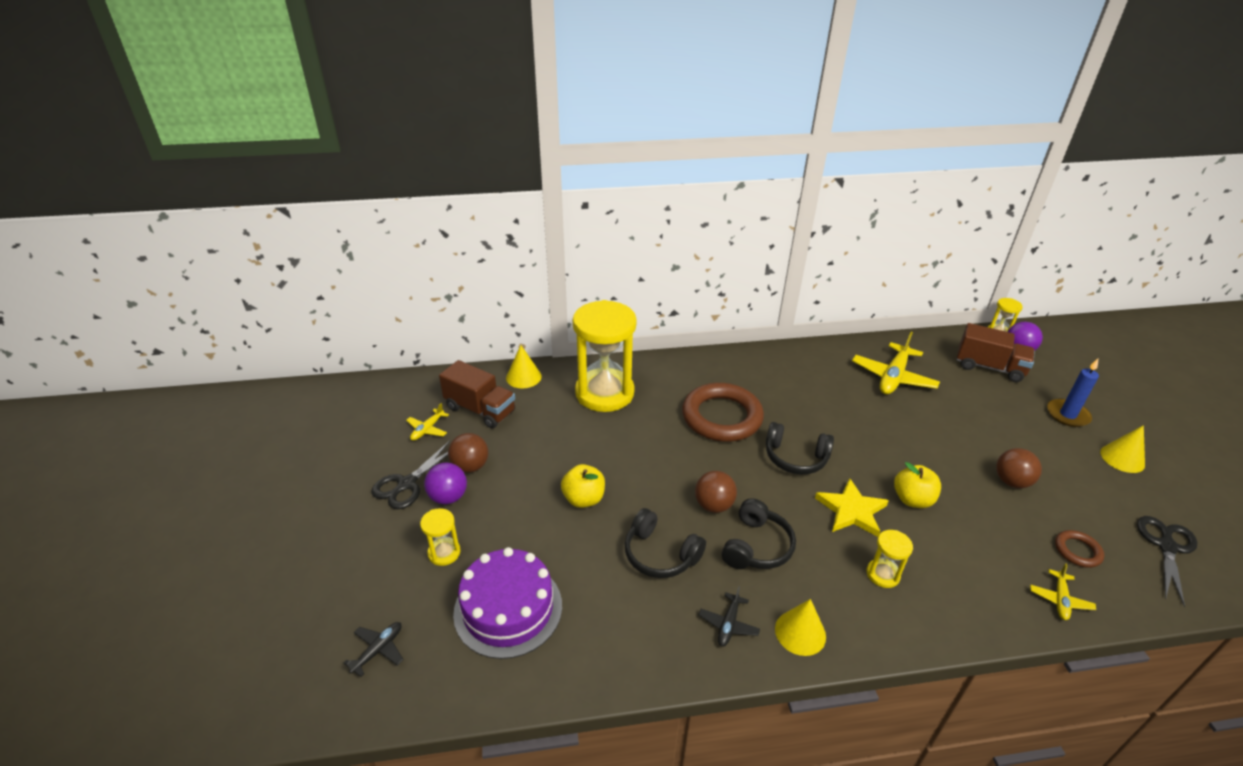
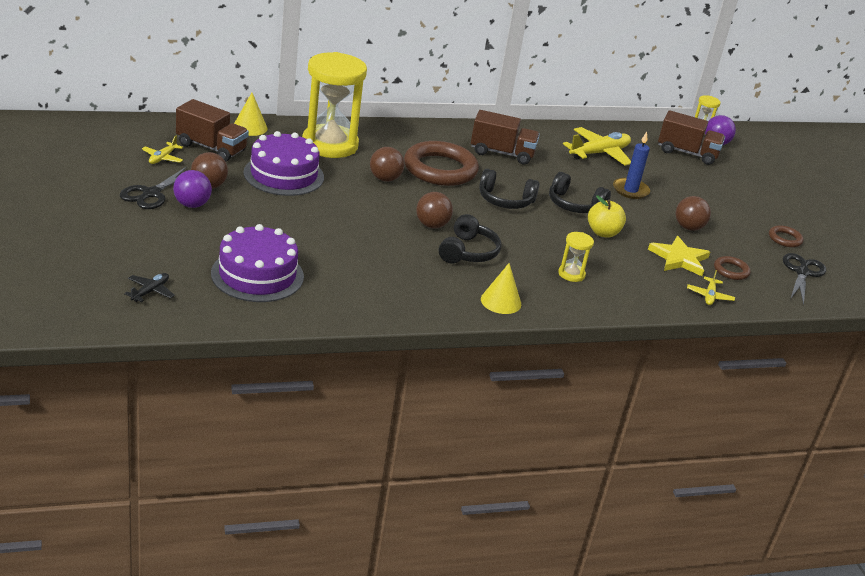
camera: 10 degrees left, 5 degrees down
(444, 553) = (195, 239): yellow hourglass -> none
(552, 442) = (284, 175): none -> purple cake
(583, 499) = (316, 214): yellow apple -> none
(660, 554) = (385, 251): black headphones -> black headphones (574, 205)
(661, 437) = (385, 179): none -> brown ball
(728, 624) = (443, 294): black plane -> none
(787, 387) = (502, 153): none -> brown truck
(851, 510) = (550, 236): yellow star -> yellow star (679, 259)
(893, 377) = (599, 153): yellow plane -> yellow plane turned 150 degrees counterclockwise
(1067, 415) = (747, 189): blue candle -> blue candle (630, 190)
(1122, 458) = (784, 220): yellow cone -> none
(1130, 490) = (784, 239): none -> brown ring

